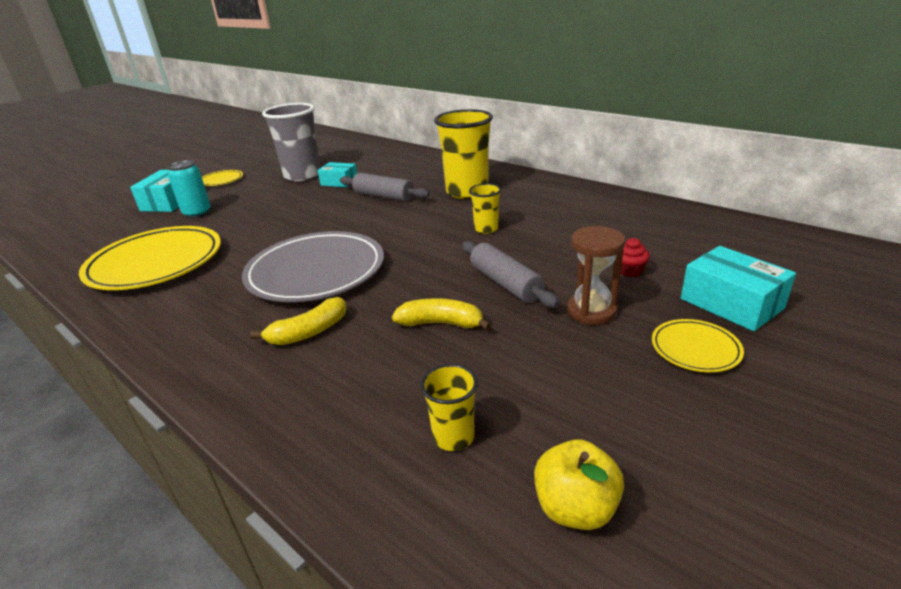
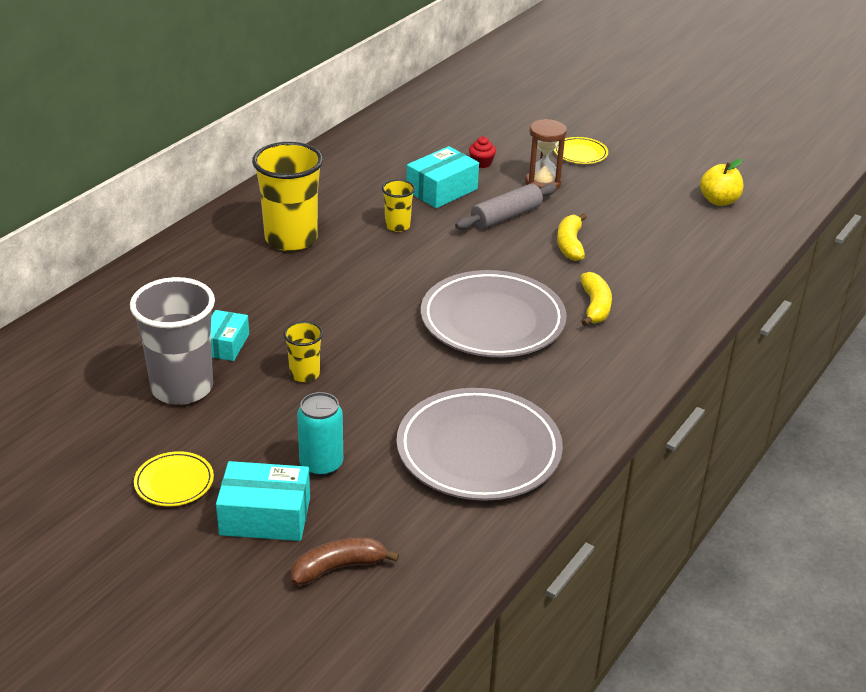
camera: 100 degrees left, 5 degrees up
(106, 221) = (338, 567): none -> brown banana
(156, 263) = (478, 450): yellow plate -> grey plate
(309, 332) = (595, 307): yellow banana -> yellow banana turned 45 degrees clockwise
(384, 196) = (291, 299): grey rolling pin -> none
(453, 437) = (685, 235): yellow cup -> yellow cup (304, 374)
(731, 303) = (525, 134): turquoise box -> turquoise box (442, 190)

